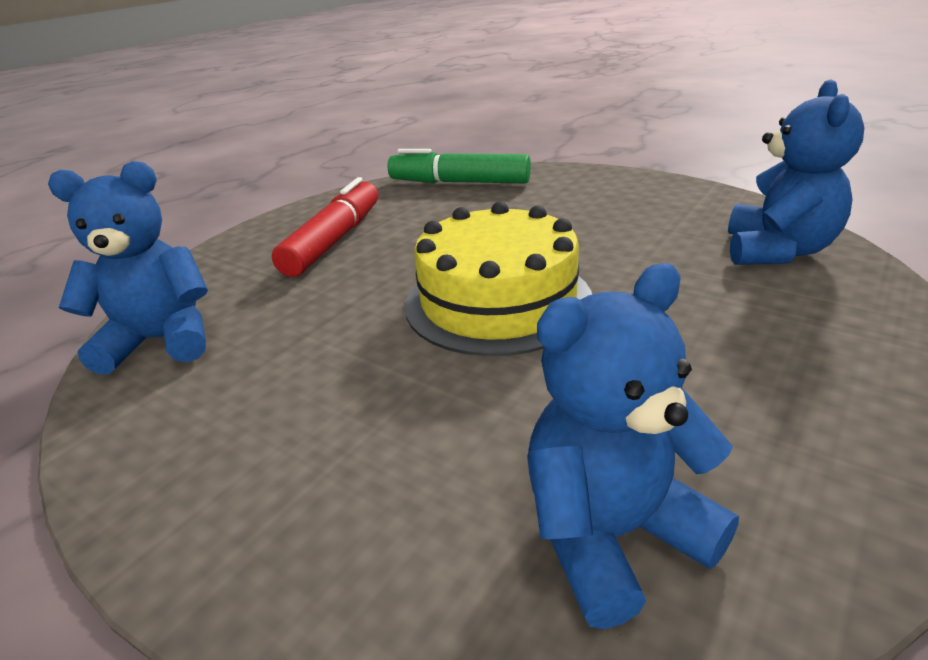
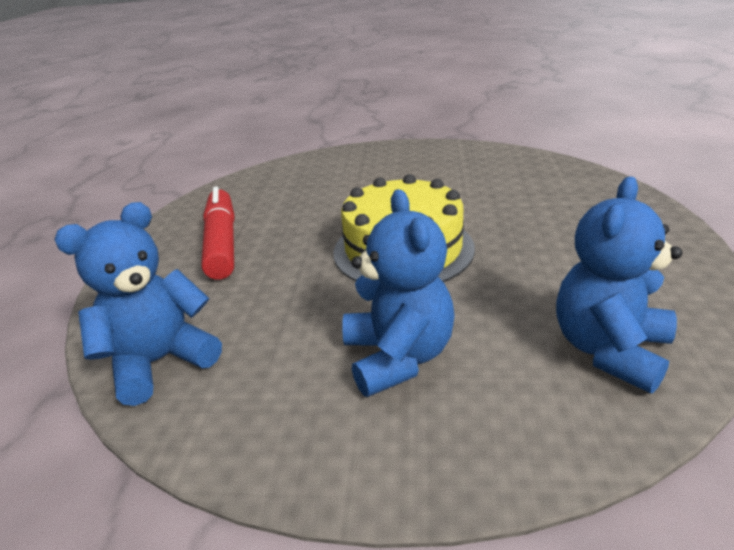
camera: 30 degrees left, 0 degrees up
(459, 182) = (276, 176): green marker -> none
(777, 251) = (535, 174): blue teddy bear -> blue teddy bear (398, 357)

